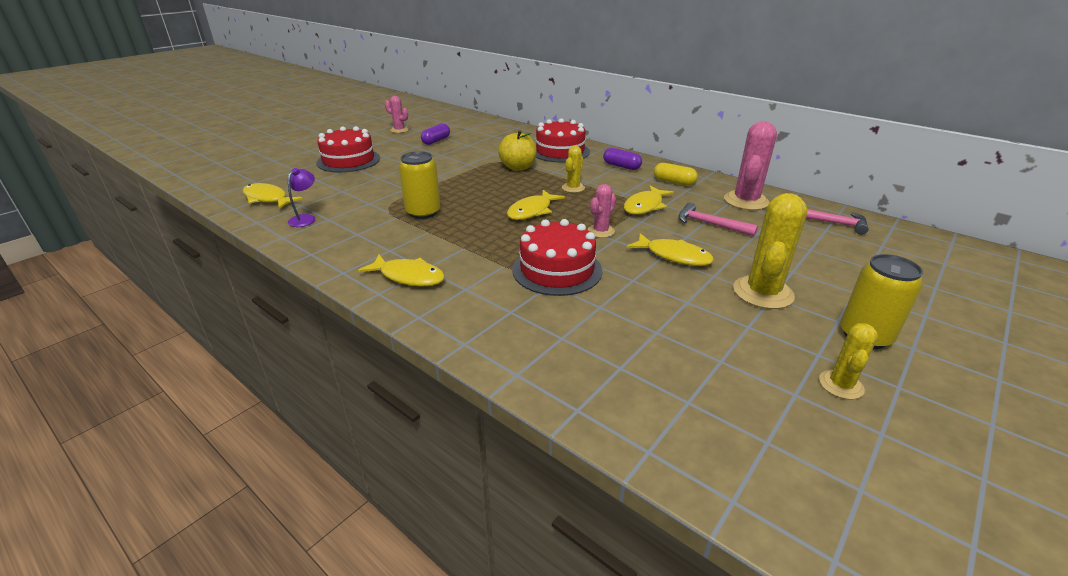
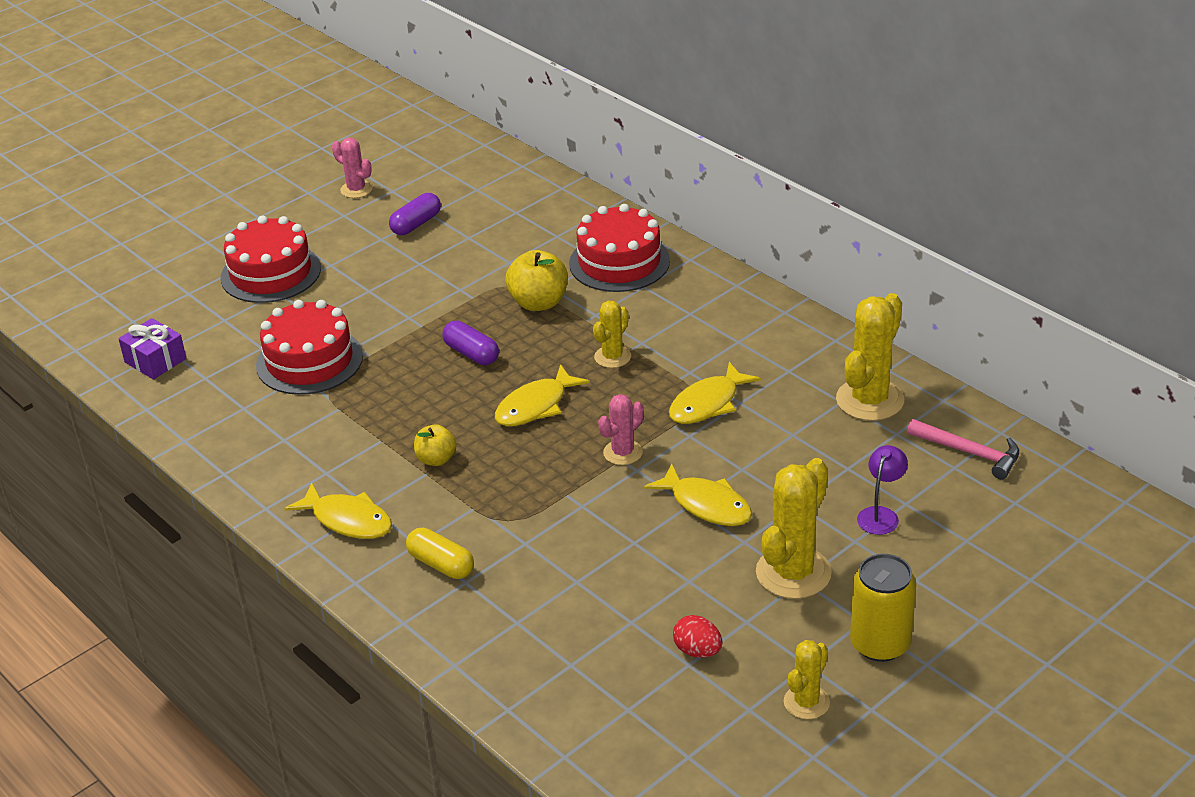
camera: 10 degrees right, 5 degrees up
(267, 199) = (155, 360): yellow fish -> purple gift
(305, 218) = (212, 405): purple lamp -> purple lamp (880, 515)
(423, 212) = (377, 401): yellow can -> none
(470, 240) = (436, 459): none -> yellow apple
(557, 270) = (540, 520): red cake -> red cake (309, 361)
(621, 166) = (709, 307): purple capsule -> purple capsule (471, 353)
(674, 182) = (778, 350): yellow capsule -> yellow capsule (441, 564)
(710, 224) = (788, 446): pink hammer -> none
(723, 350) = (697, 651): none -> red egg
(746, 201) = (870, 400): pink cactus -> yellow cactus

